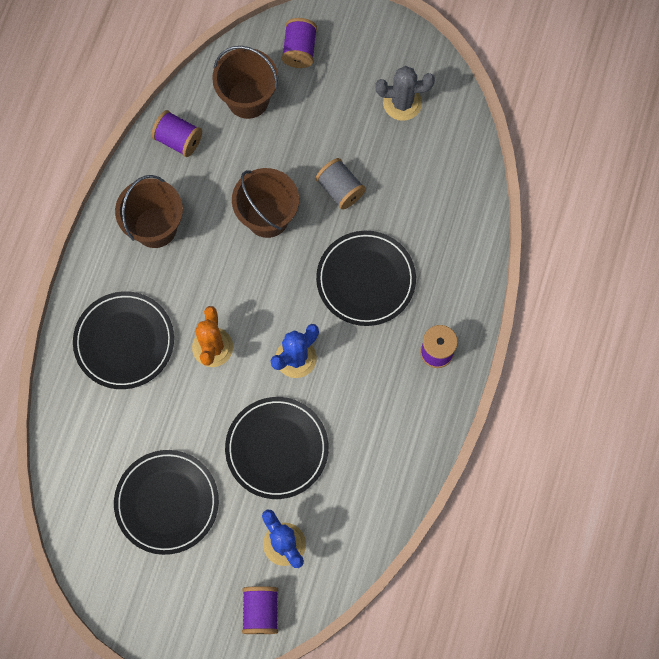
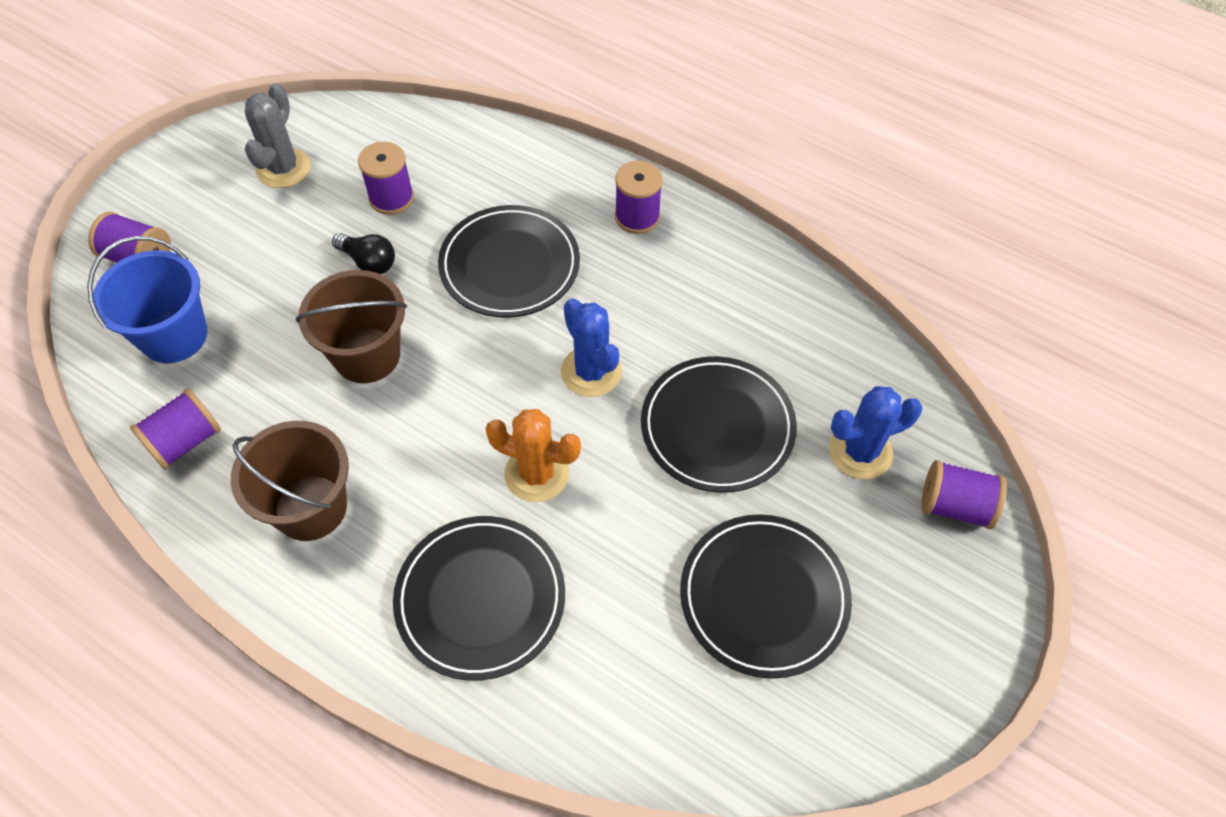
camera: 75 degrees left, 15 degrees down
(248, 99) = (174, 336): brown bucket -> blue bucket
(340, 189) = (369, 262): grey spool -> black light bulb
(399, 182) = (391, 198): none -> purple spool

